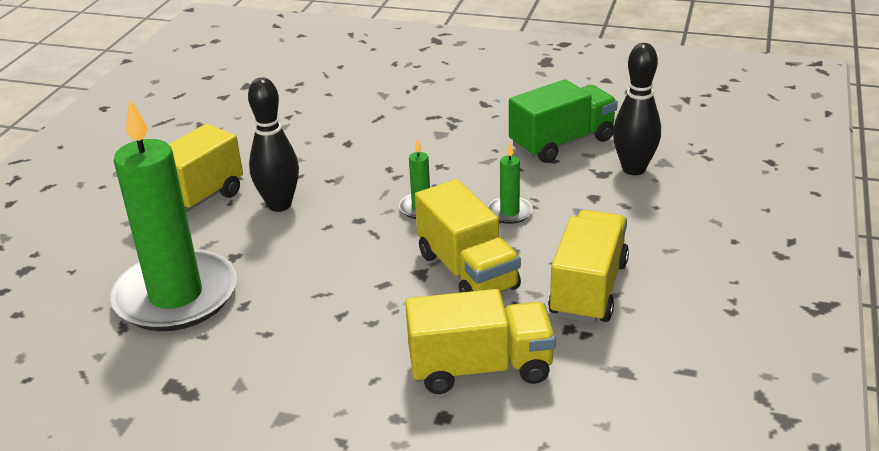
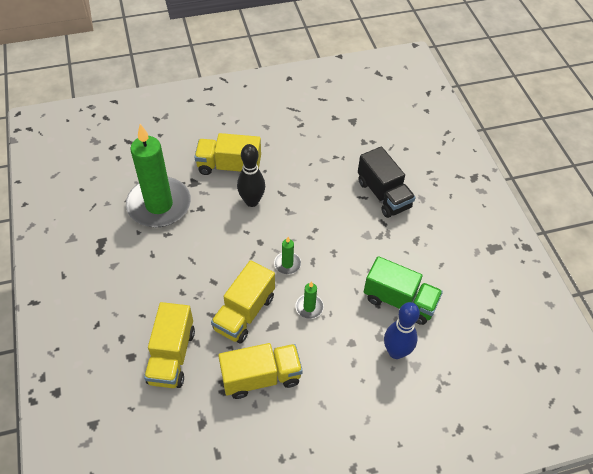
camera: 55 degrees right, 20 degrees up
(392, 102) = (383, 194): none -> black truck
(480, 368) = (171, 356): yellow truck -> yellow truck turned 45 degrees clockwise
(634, 169) = (396, 352): black bowling pin -> blue bowling pin

